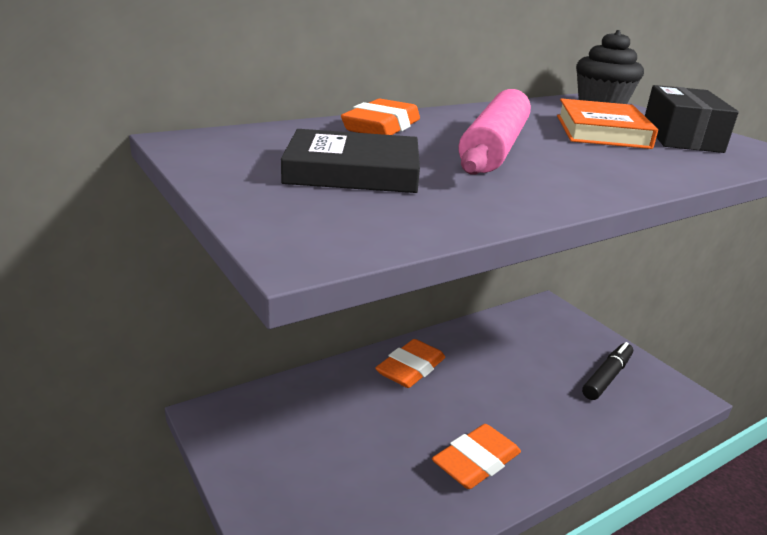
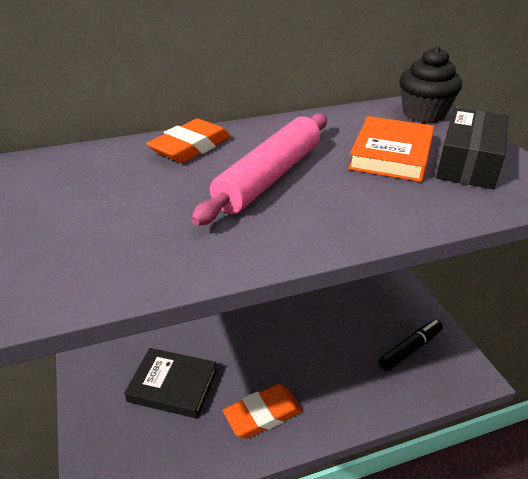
camera: 15 degrees right, 10 degrees up
(353, 171) = (122, 208): black book -> black book (172, 386)
(410, 368) = (246, 322): orange eraser -> none

